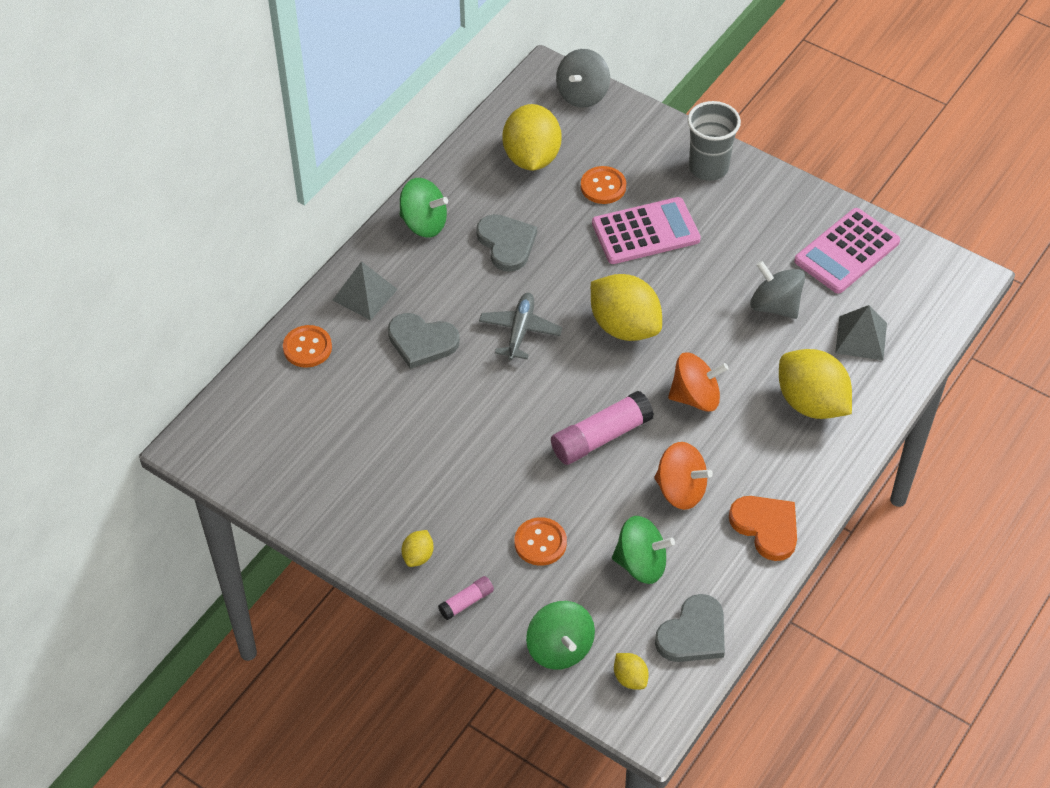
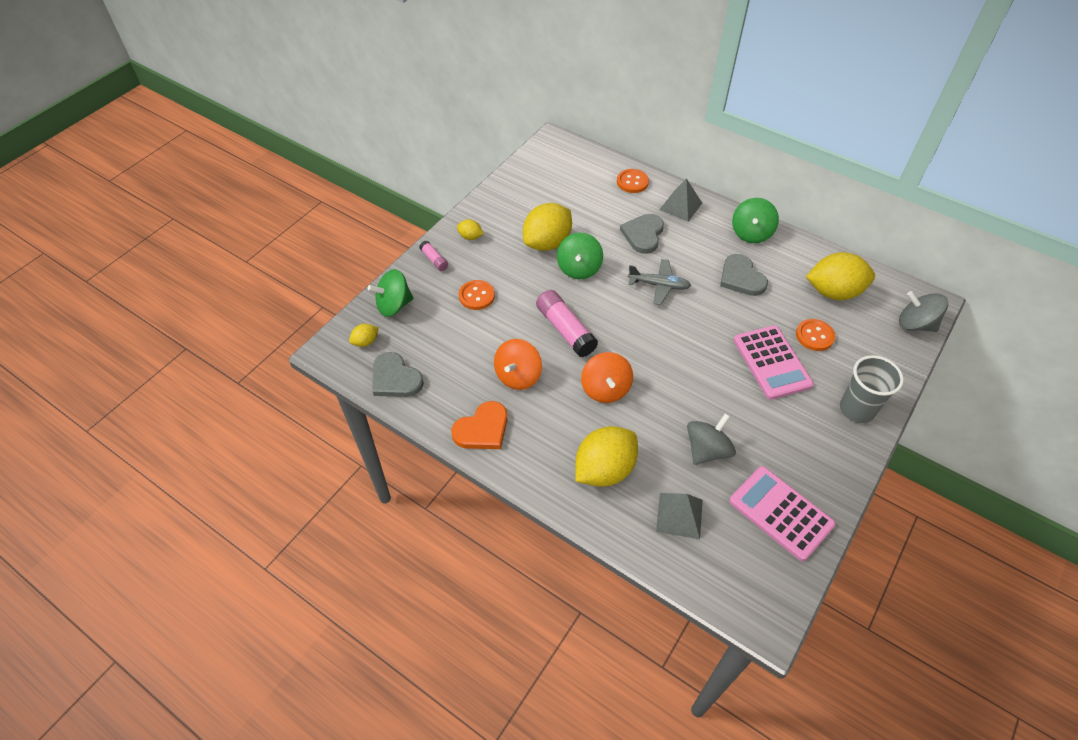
camera: 90 degrees right, 0 degrees up
(506, 243) = (741, 278): grey heart -> grey heart turned 90 degrees clockwise
(624, 326) = (671, 346): yellow lemon -> yellow lemon (547, 243)
(641, 564) = (455, 350): green spinning top -> green spinning top (579, 268)

